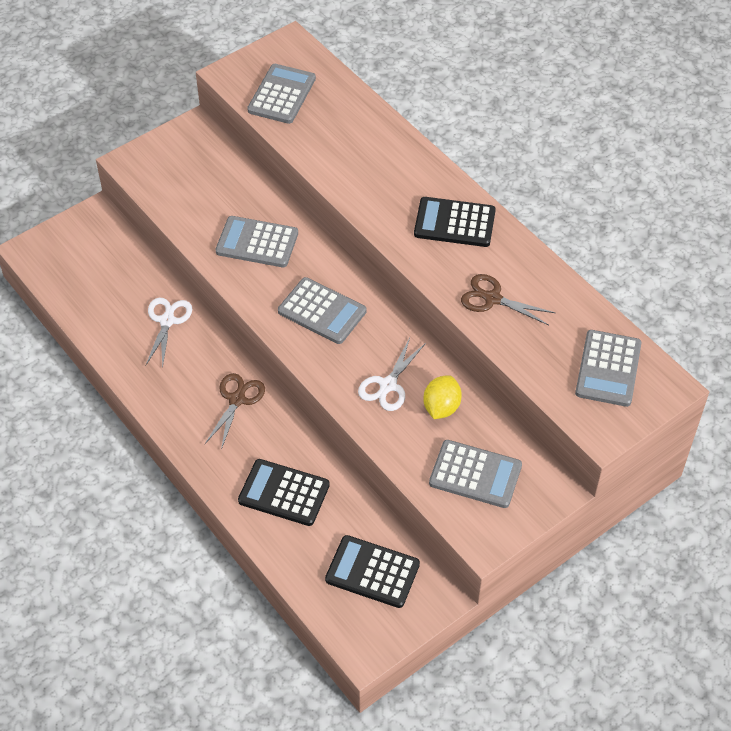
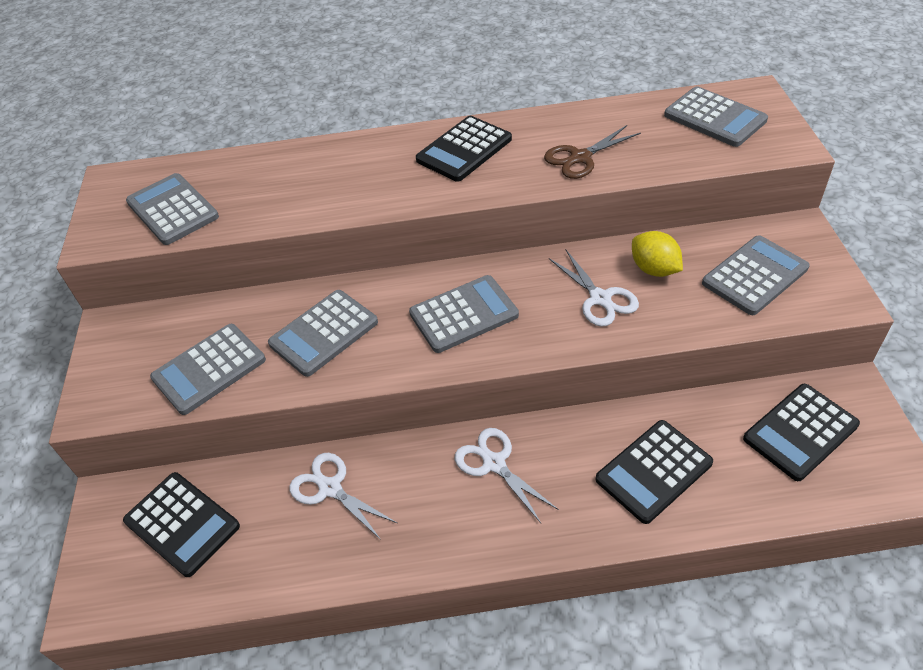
camera: 55 degrees left, 5 degrees down
(101, 261) = (182, 524): none -> black calculator
(191, 200) = (209, 369): none -> grey calculator
(237, 399) = (494, 463): brown scissors -> white scissors

